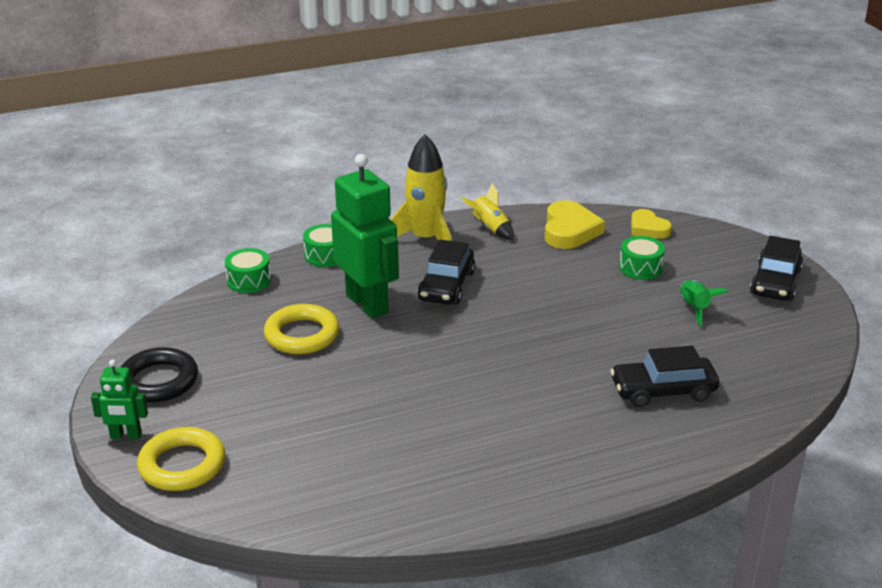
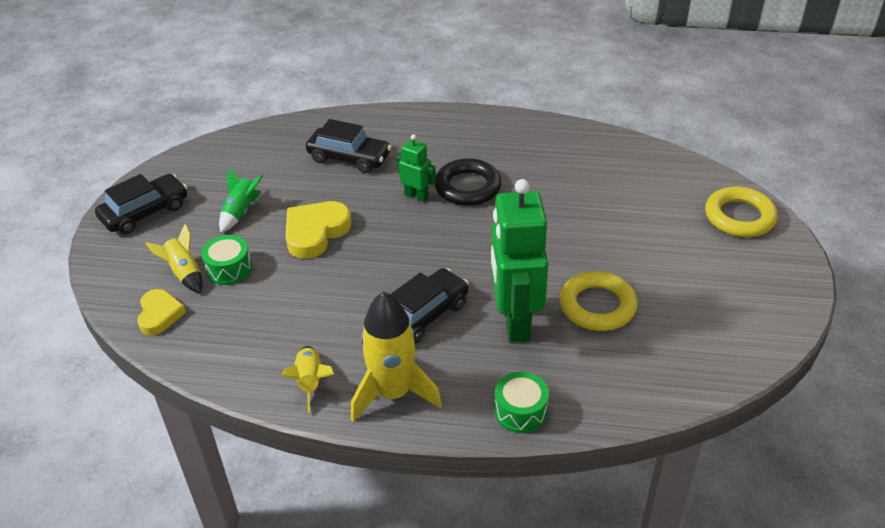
camera: 150 degrees left, 10 degrees up
(126, 436) = (784, 256): green robot -> green robot (416, 196)
(158, 381) = (749, 301): black ring -> black ring (467, 187)
(249, 281) = (625, 403): green drum -> none
(569, 230) = (235, 343): yellow heart -> yellow heart (315, 232)
(670, 255) = (184, 273): none -> yellow rocket

